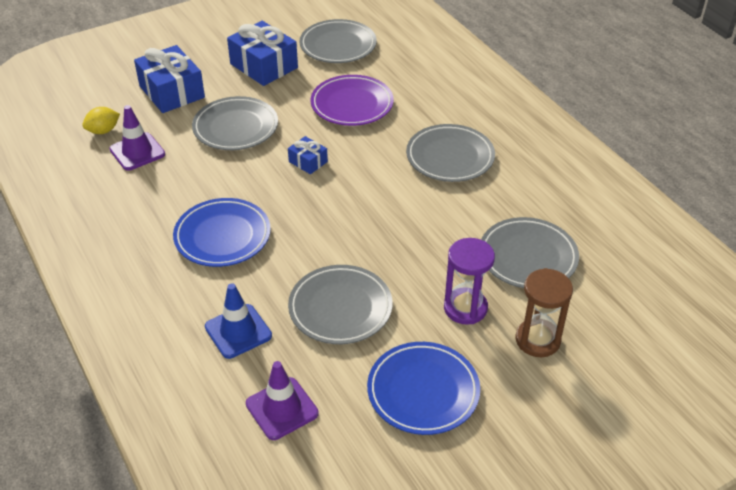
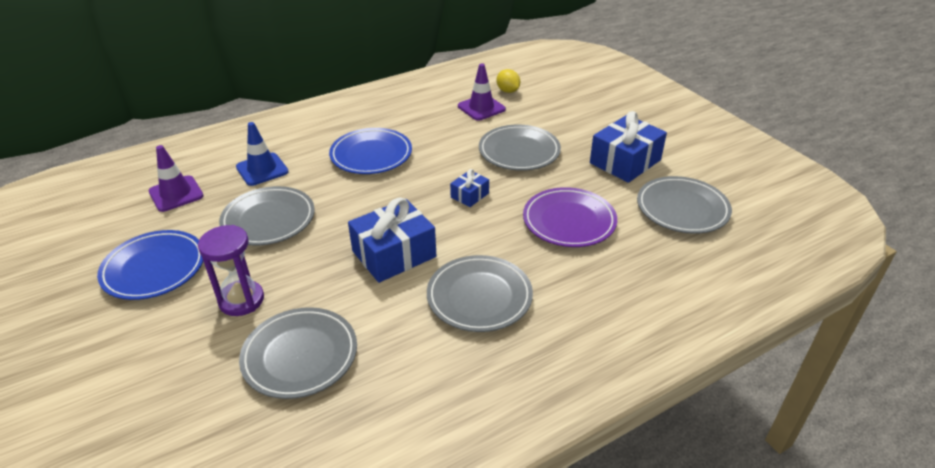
camera: 90 degrees right, 5 degrees down
(172, 92) = (568, 115): blue gift -> blue gift (394, 254)
(537, 340) = (178, 354): brown hourglass -> none

